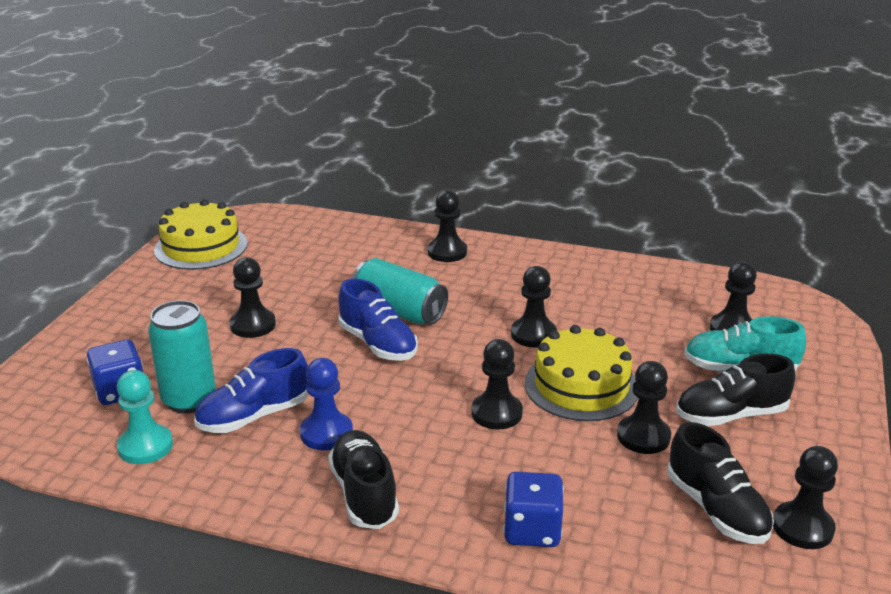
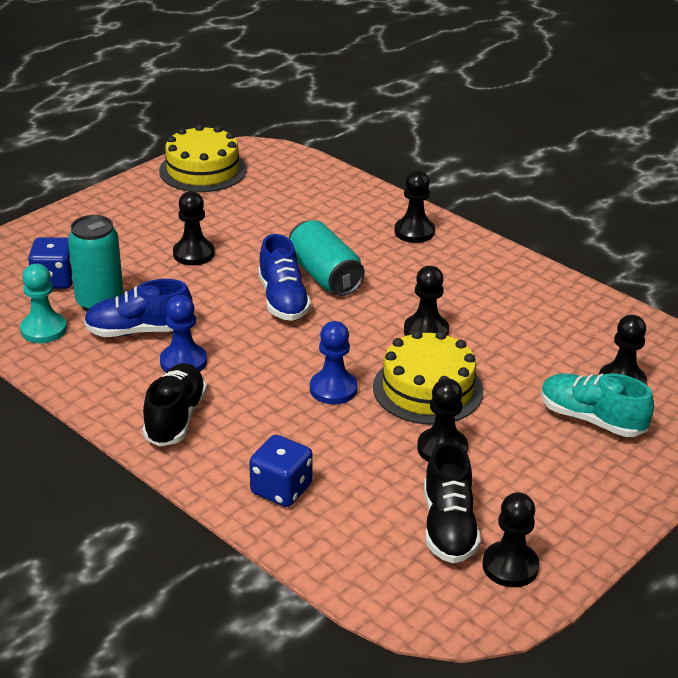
camera: 25 degrees right, 5 degrees up
(496, 413) = (333, 389): black pawn -> blue pawn
(731, 415) = (540, 456): black shoe -> none

